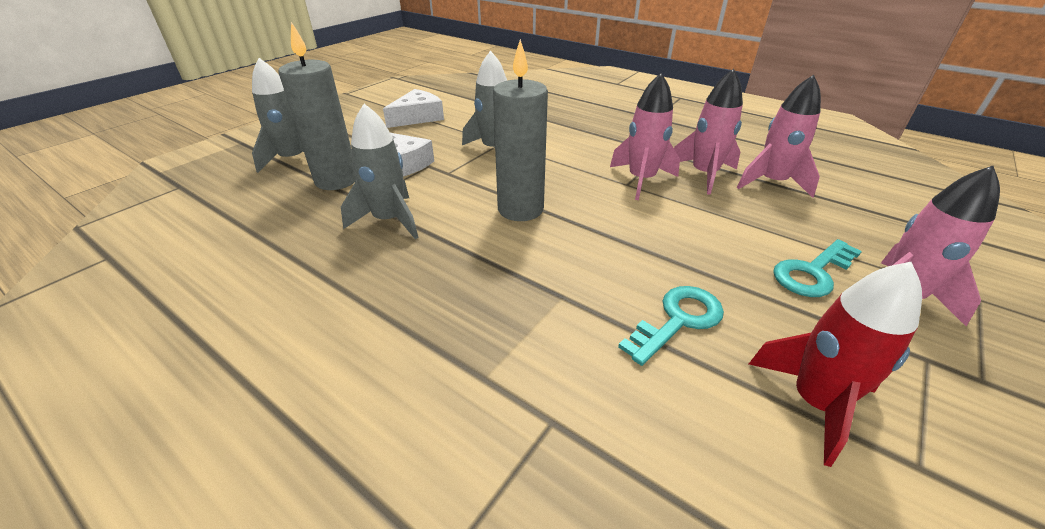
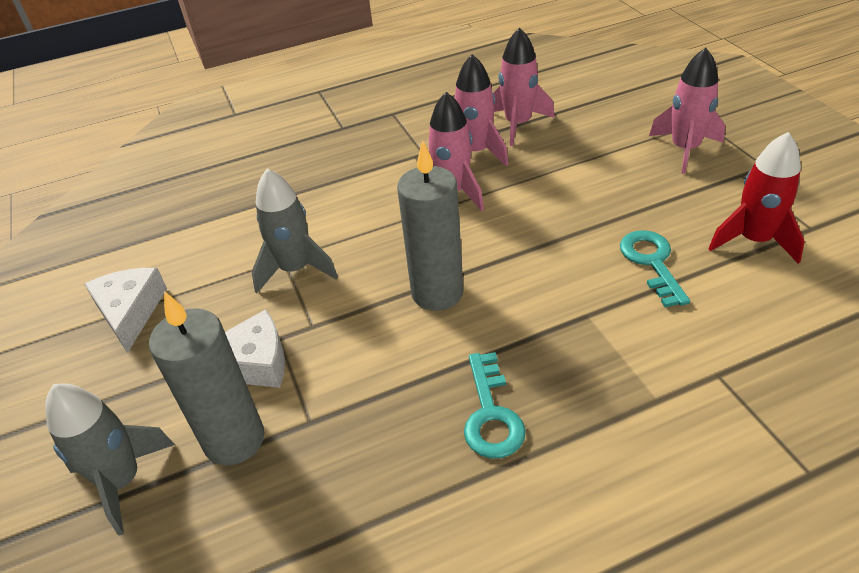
camera: 55 degrees left, 5 degrees up
(389, 220) = (376, 406): grey rocket -> none
(812, 272) = (640, 170): turquoise key -> turquoise key (491, 414)

